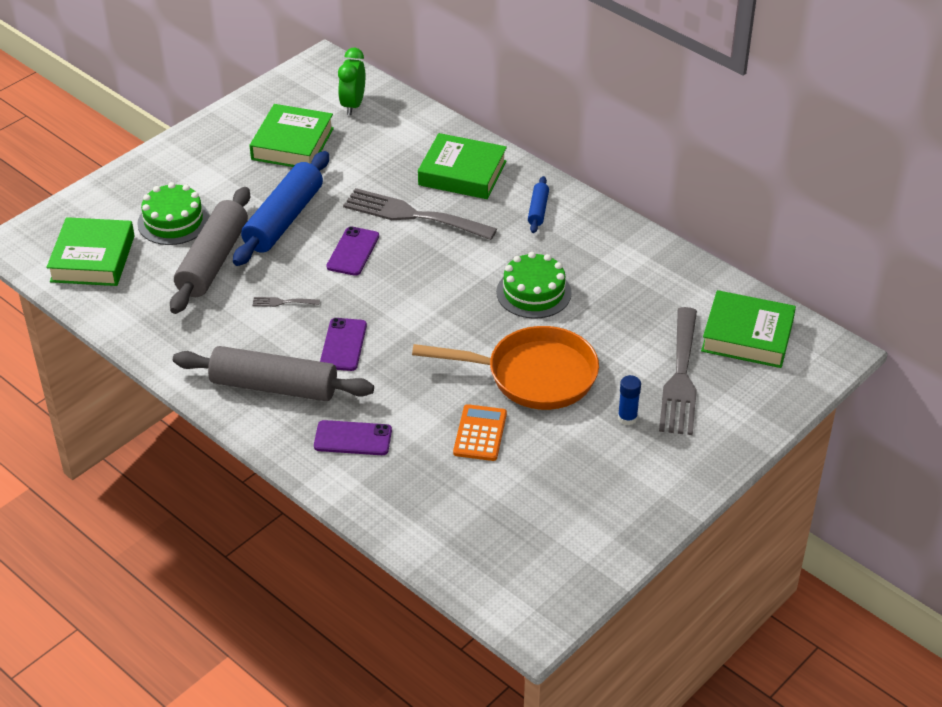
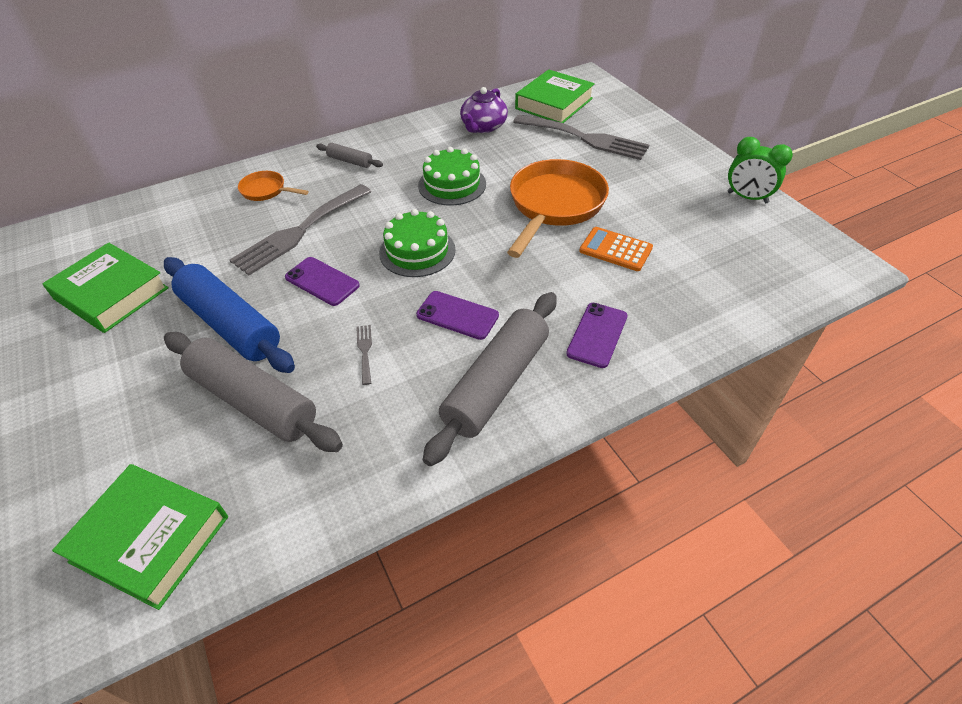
camera: 70 degrees left, 5 degrees up
(173, 221) = (149, 428): green cake -> green cake (417, 251)
(282, 302) = (365, 351): grey fork -> grey fork turned 150 degrees clockwise
(353, 105) = (97, 238): green clock -> green clock (747, 197)
(462, 173) = (266, 191): green book -> orange pan
(538, 210) = (350, 161): blue rolling pin -> grey rolling pin
(627, 418) = (621, 170): blue glue stick -> none
(659, 288) = (483, 126): none -> purple teapot

